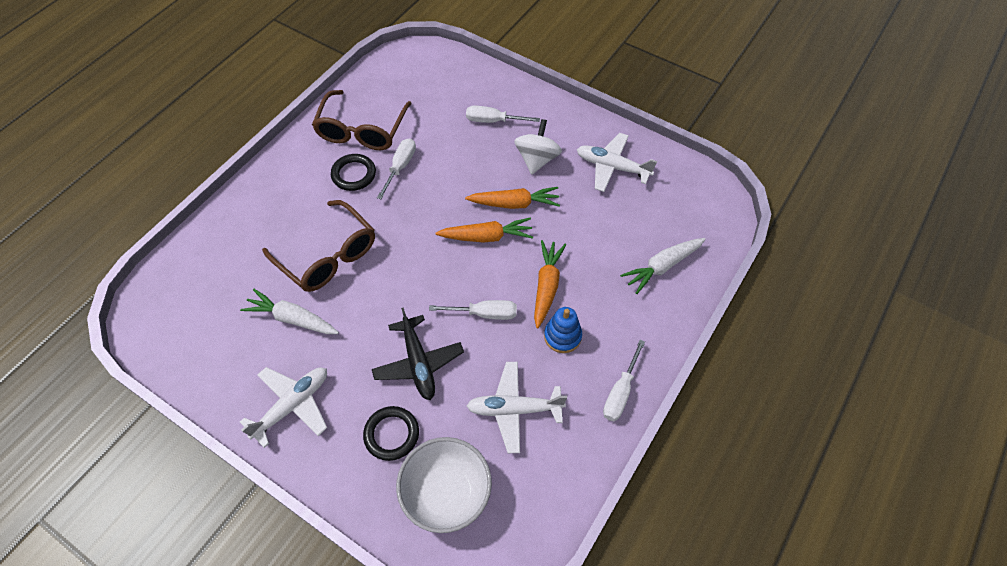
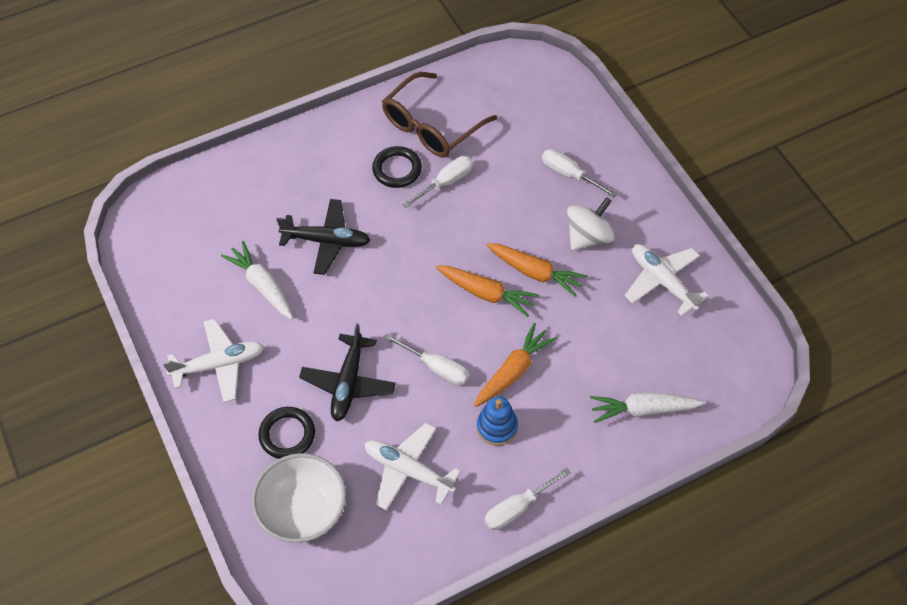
camera: 30 degrees right, 0 degrees up
(328, 256) = (327, 241): brown glasses -> black plane

